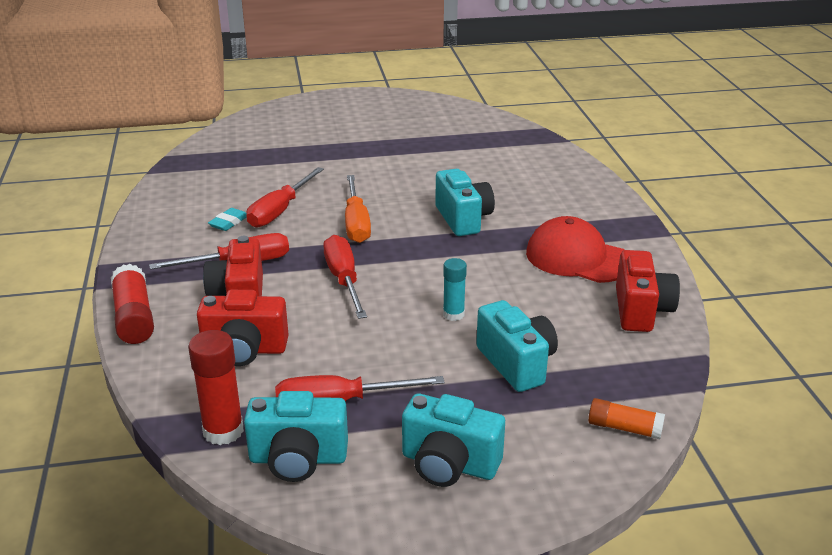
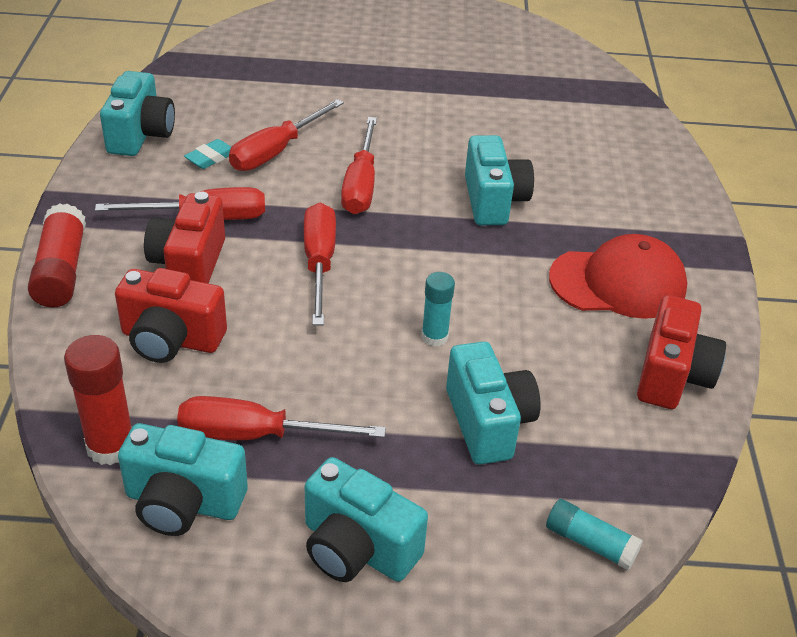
camera: 10 degrees right, 10 degrees up
(164, 215) = (140, 135): none -> turquoise camera
(356, 223) = (361, 185): orange screwdriver -> red screwdriver
(578, 258) = (618, 283): red cap -> red cap turned 135 degrees clockwise
(624, 428) = (590, 543): orange glue stick -> turquoise glue stick

